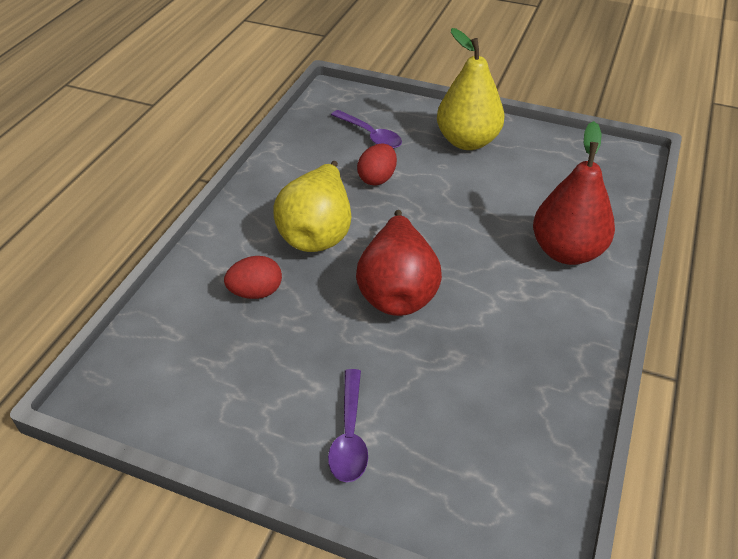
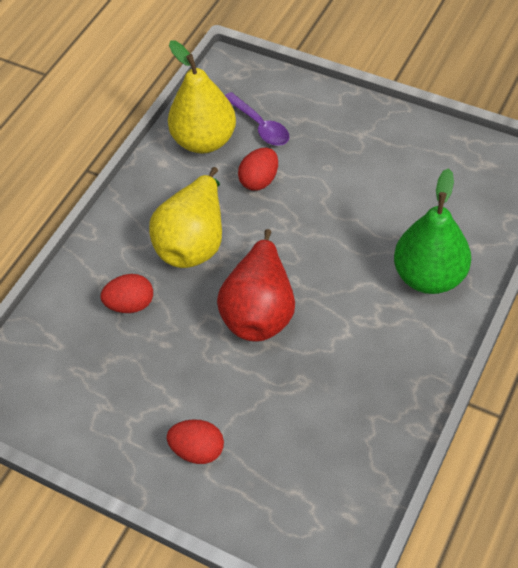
camera: 10 degrees right, 10 degrees up
(349, 435) = (198, 450): purple spoon -> red egg
(467, 141) = (358, 137): yellow pear -> yellow pear (204, 140)
(567, 252) = (429, 276): red pear -> green pear

